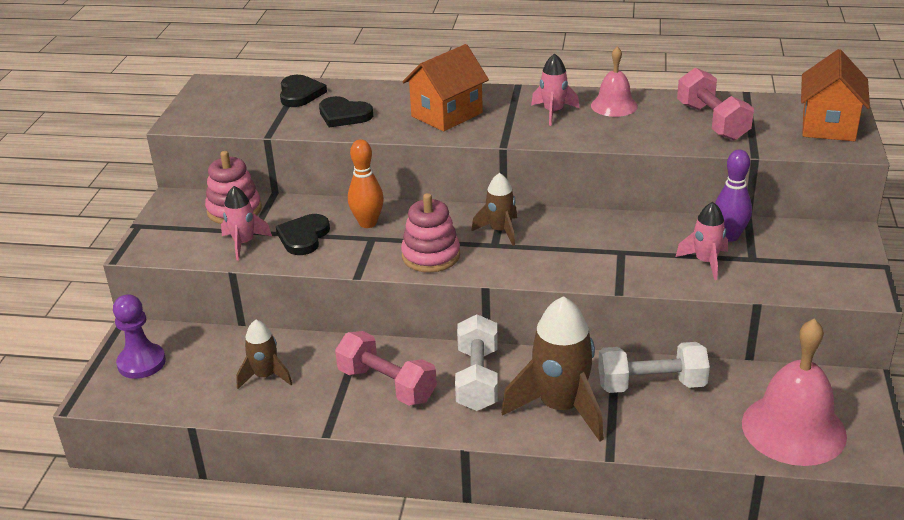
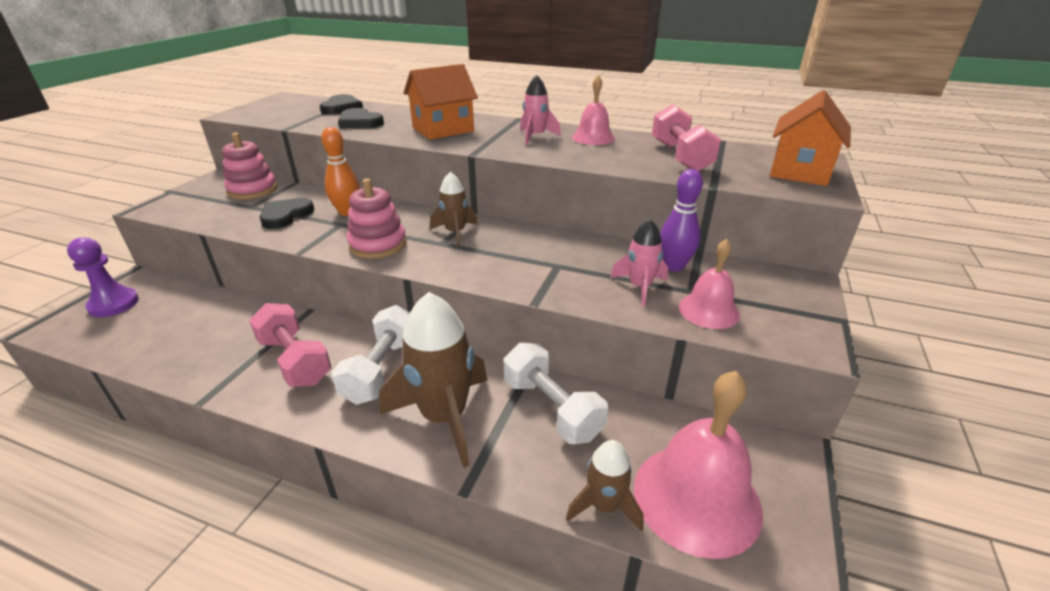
camera: 10 degrees right, 0 degrees up
(244, 243) = (233, 214): pink rocket -> none
(265, 376) = (199, 333): brown rocket -> brown rocket (604, 505)
(651, 385) = (551, 408): white dumbbell -> white dumbbell turned 45 degrees clockwise
(772, 275) = (708, 310): none -> pink bell

